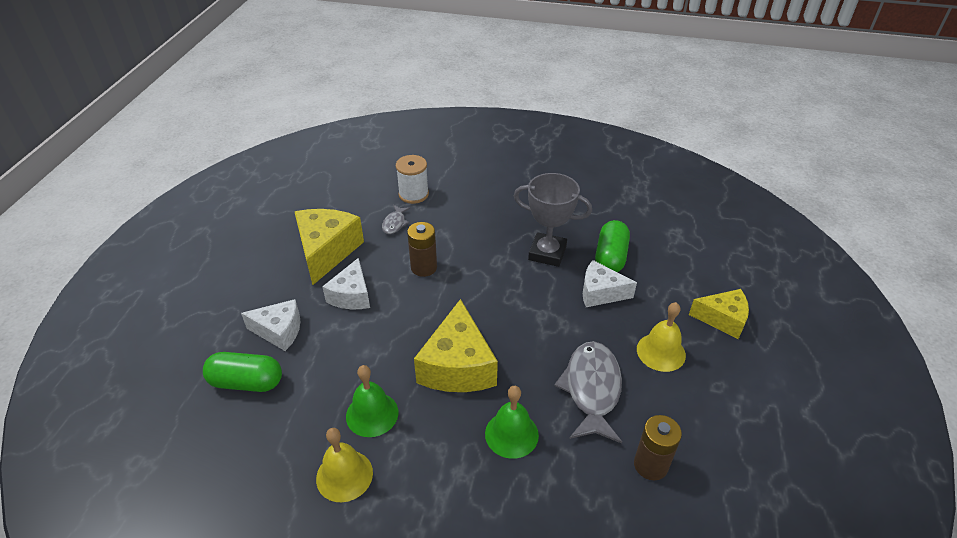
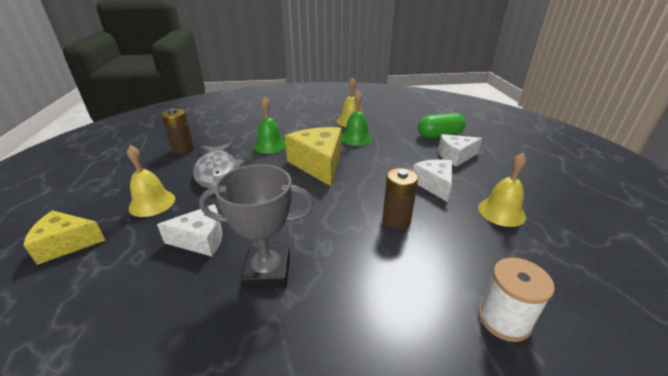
camera: 160 degrees right, 10 degrees down
(326, 251) = (501, 212): yellow cheese -> yellow bell
(395, 223) = (475, 261): grey fish -> none
(610, 257) = (181, 288): green capsule -> none

